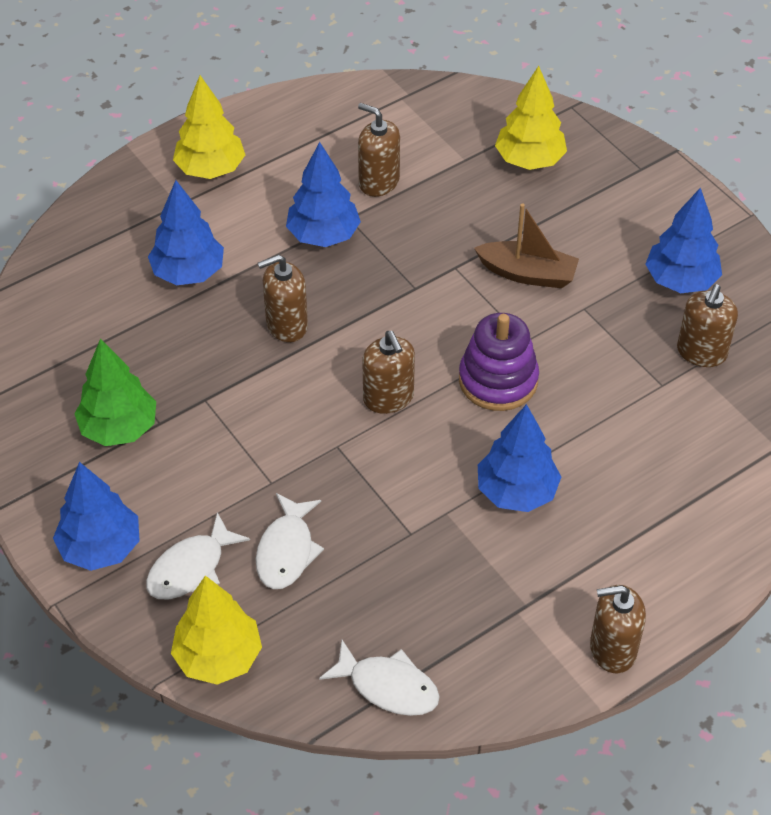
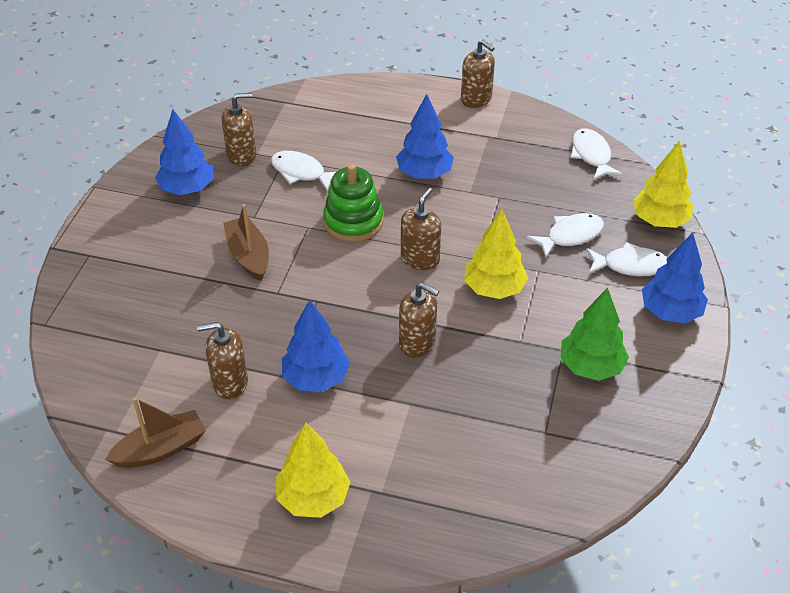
camera: 130 degrees left, 5 degrees down
(188, 273) = (430, 430): blue tree -> none
(354, 113) = (161, 449): none -> brown boat
(379, 182) = (230, 383): brown soap dispenser -> brown soap dispenser turned 90 degrees clockwise
(498, 380) = (353, 221): purple stacking toy -> green stacking toy
(529, 160) = (129, 314): yellow tree -> yellow tree (494, 289)
(622, 385) = (301, 172): none -> white fish

